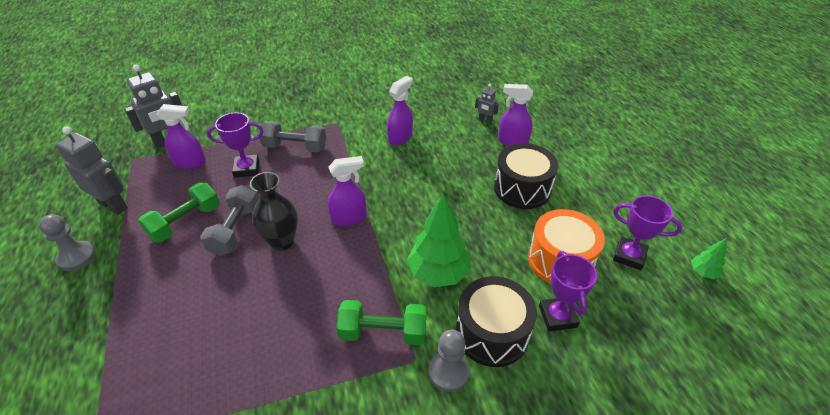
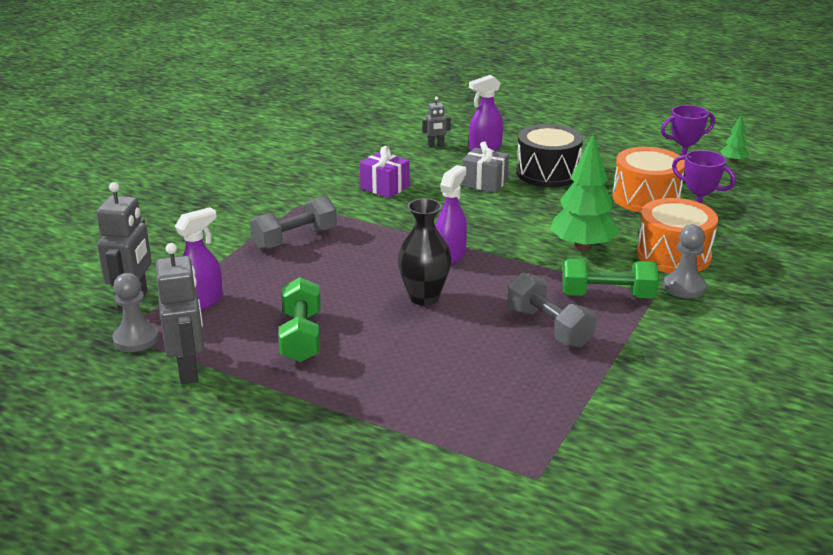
camera: 45 degrees left, 15 degrees down
(77, 257) = (239, 418): grey pawn -> grey pawn (136, 339)
(113, 205) = (188, 370): grey robot -> grey robot turned 90 degrees clockwise
(235, 230) = (364, 314): grey dumbbell -> grey dumbbell (549, 327)
(247, 169) = (278, 275): purple trophy -> none
(383, 332) = (607, 296): green dumbbell -> green dumbbell turned 45 degrees clockwise
(400, 137) = (384, 187): purple spray bottle -> purple gift
(465, 171) = (484, 183): none -> grey gift
(492, 333) = (673, 255): black drum -> orange drum

